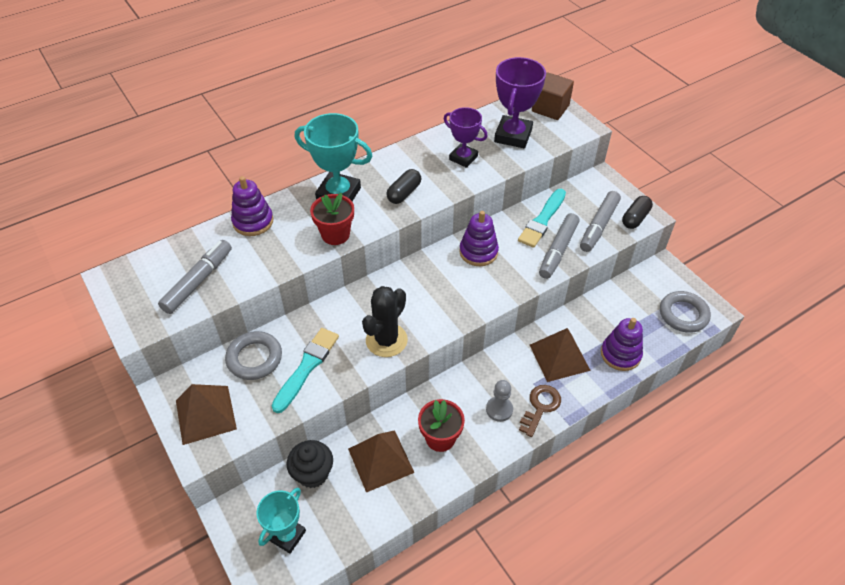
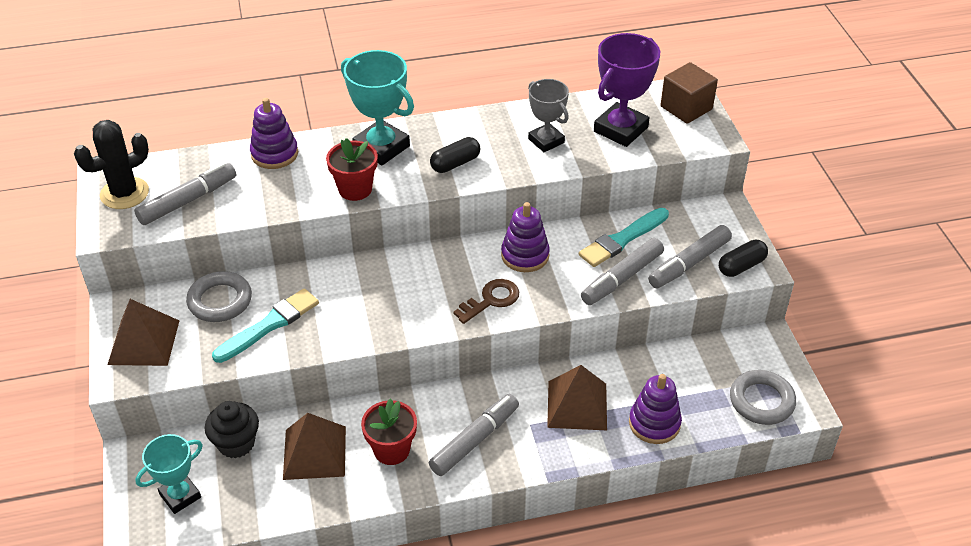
camera: 20 degrees right, 5 degrees down
(386, 340) = (369, 321): black cactus -> black cactus (124, 193)
(463, 158) = (546, 141): purple trophy -> grey trophy
(499, 409) = (474, 440): grey pawn -> grey marker
(540, 407) = (524, 452): brown key -> brown key (491, 300)

